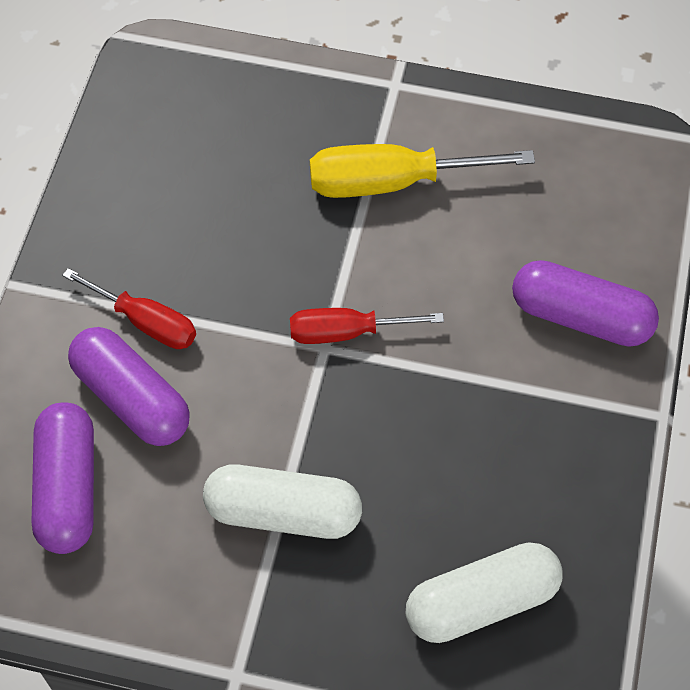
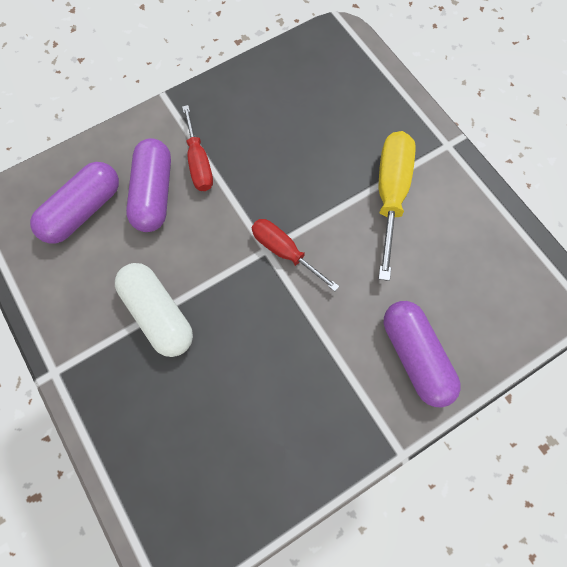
camera: 45 degrees right, 10 degrees up
(391, 182) = (390, 194): yellow screwdriver -> yellow screwdriver turned 60 degrees clockwise
(481, 602) = (198, 457): white capsule -> none

